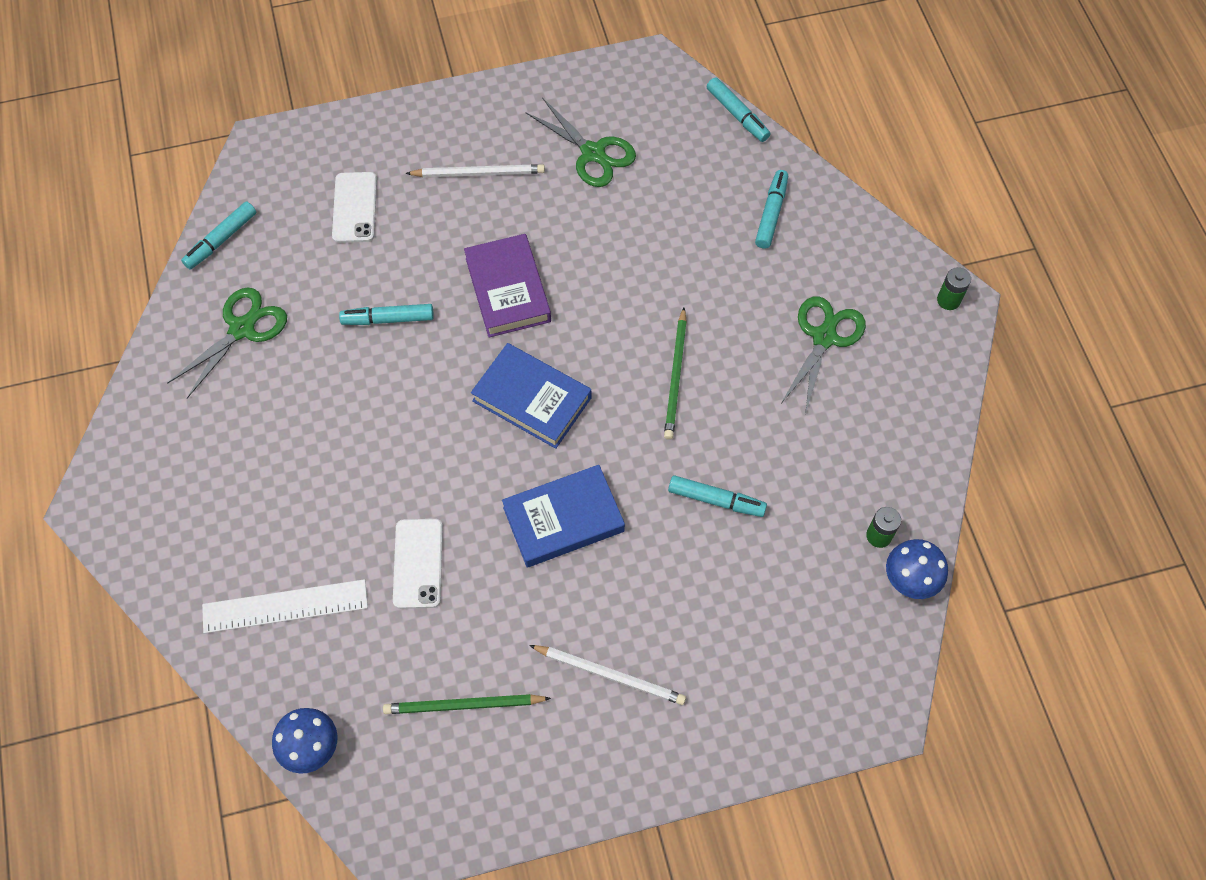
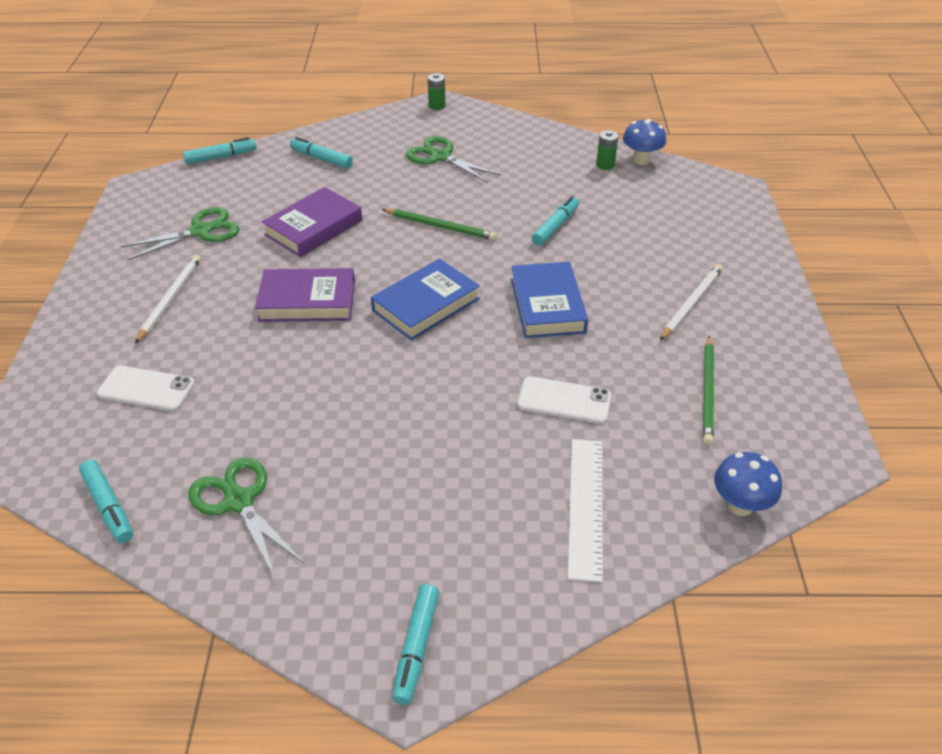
camera: 75 degrees left, 20 degrees down
(388, 319) = (293, 383): turquoise marker -> turquoise marker (416, 648)
(633, 252) = (314, 227): none -> purple book

